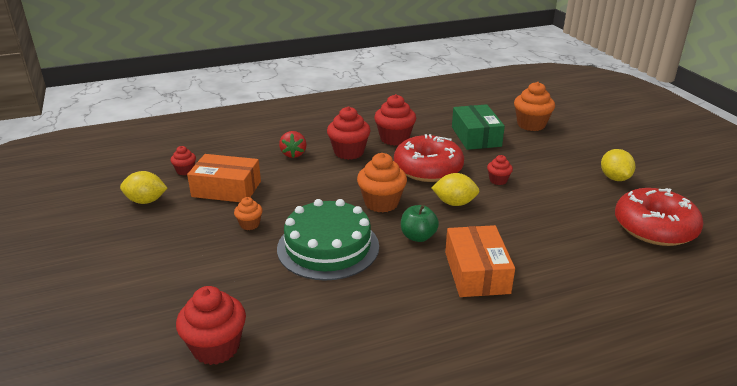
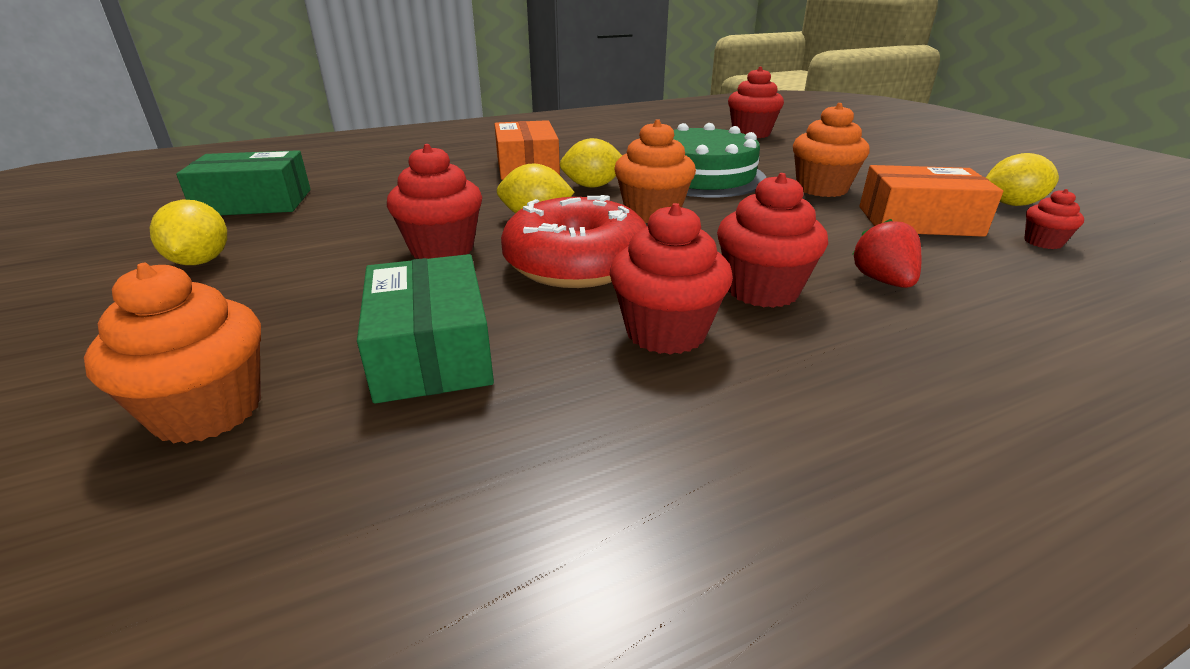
camera: 175 degrees right, 0 degrees up
(249, 224) = (821, 189): orange cupcake -> orange cupcake, size x1.85
(418, 236) = (592, 186): green apple -> yellow lemon
(498, 180) = (442, 249): red cupcake -> red cupcake, size x1.85
(654, 227) = (254, 203): red donut -> green box

